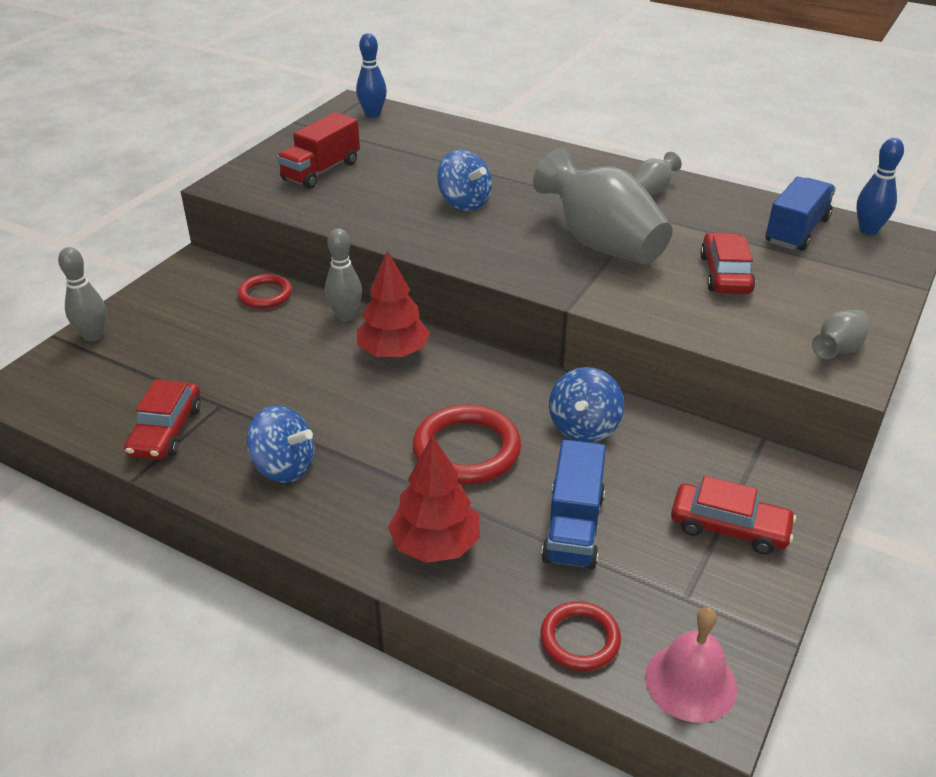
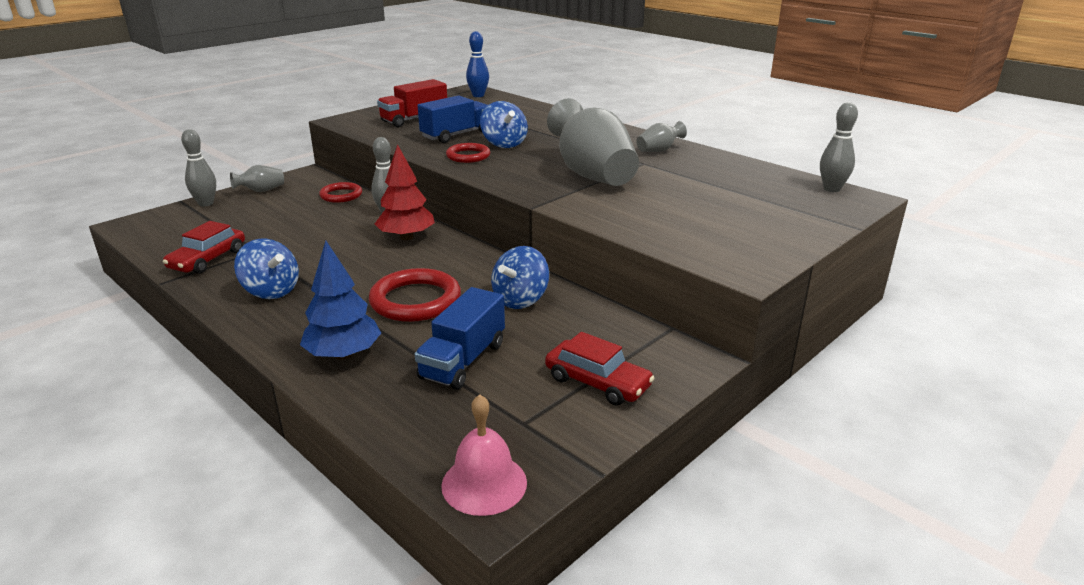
camera: 15 degrees right, 10 degrees down
(435, 545) = (343, 354): red tree -> blue tree
(580, 639) = (410, 435): red ring -> red ring (468, 156)
(725, 274) = (682, 201): red car -> none
(796, 231) = (765, 183): blue truck -> blue truck (456, 135)
(838, 349) = (747, 256): grey vase -> grey vase (261, 191)
(868, 230) = (831, 189): blue bowling pin -> grey bowling pin

